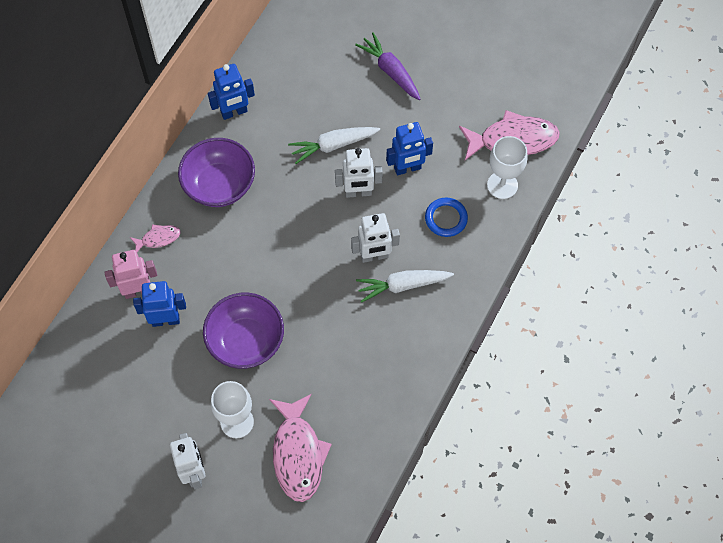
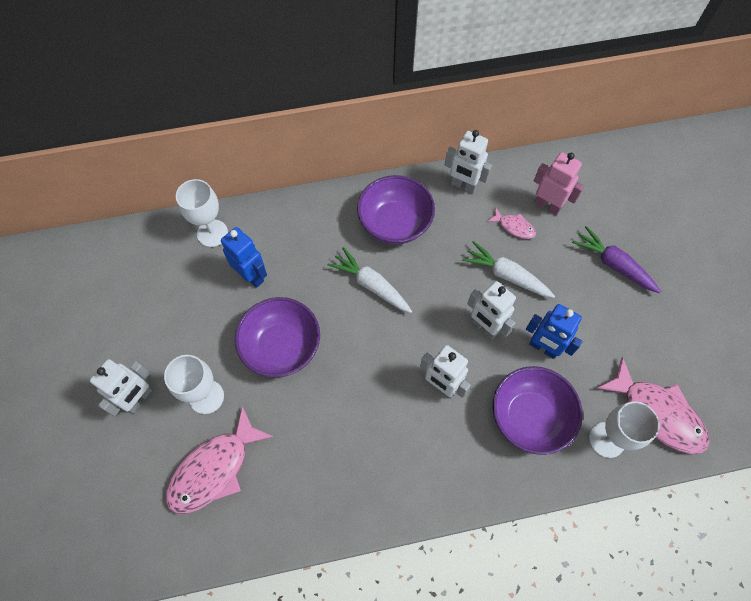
camera: 50 degrees right, 0 degrees up
(98, 322) = (212, 233): none -> white goblet
(138, 290) = (260, 238): pink robot -> pink robot (547, 205)
(158, 238) = (314, 218): pink fish -> pink fish (514, 227)
(234, 112) = (463, 185): blue robot -> white robot
(390, 71) = (613, 264): purple carrot -> purple carrot turned 60 degrees counterclockwise
(402, 285) = (436, 431): white carrot -> white carrot (371, 285)
(446, 218) = (529, 417): blue ring -> purple bowl

